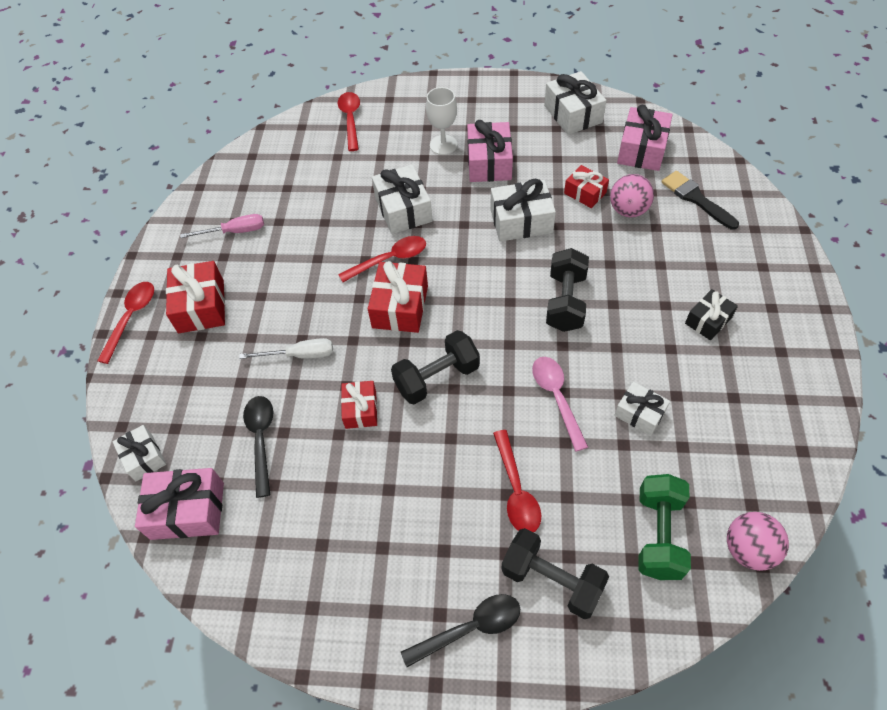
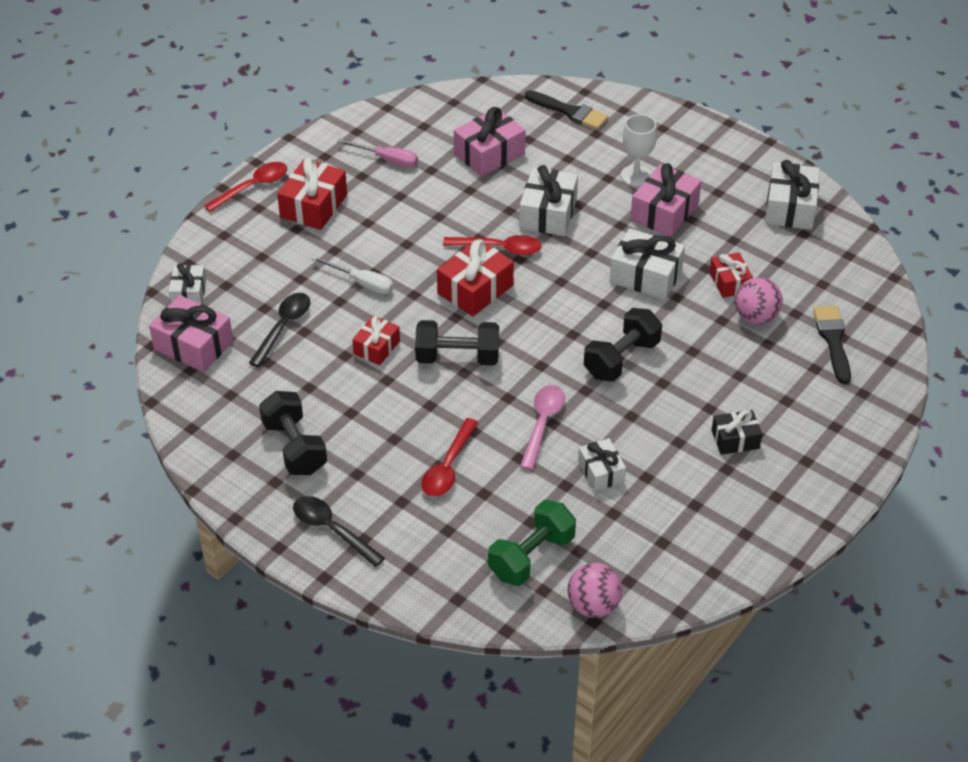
camera: 30 degrees right, 10 degrees down
(350, 120) = (569, 112): red spoon -> black brush
(469, 628) = (332, 530): black spoon -> black spoon turned 150 degrees counterclockwise
(552, 580) = (420, 536): black dumbbell -> black dumbbell (294, 447)
(641, 150) = (825, 272): pink gift -> pink gift (489, 154)

